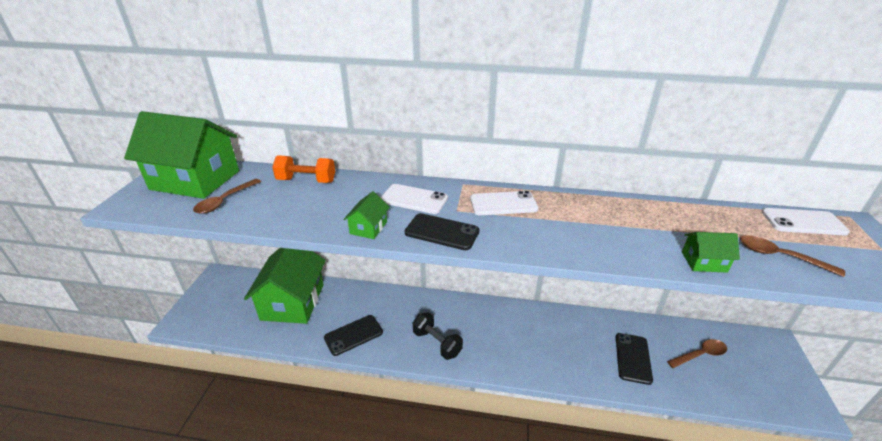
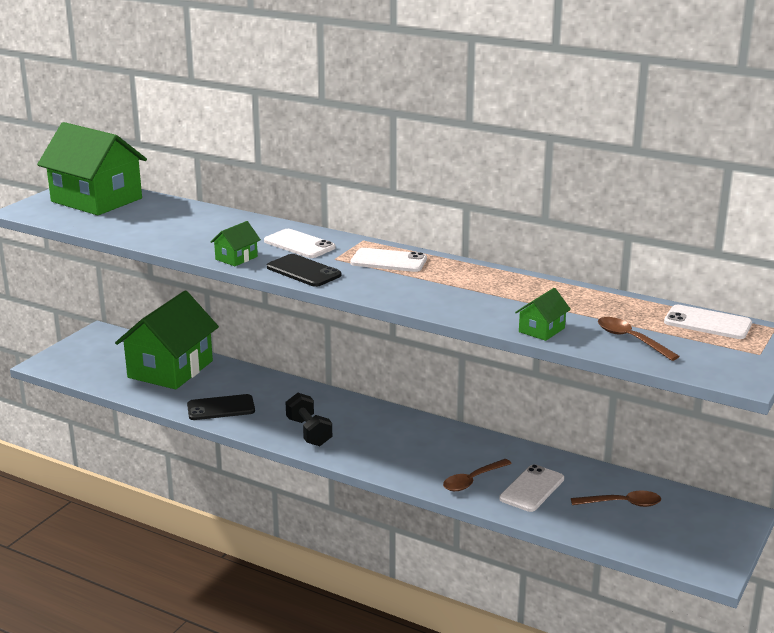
camera: 20 degrees right, 10 degrees down
(225, 201) = (116, 220): brown spoon -> brown spoon (473, 480)
(306, 181) = (203, 215): orange dumbbell -> none
(633, 358) = (532, 489): black phone -> white phone
(704, 262) = (541, 330): green house -> green house turned 75 degrees counterclockwise

